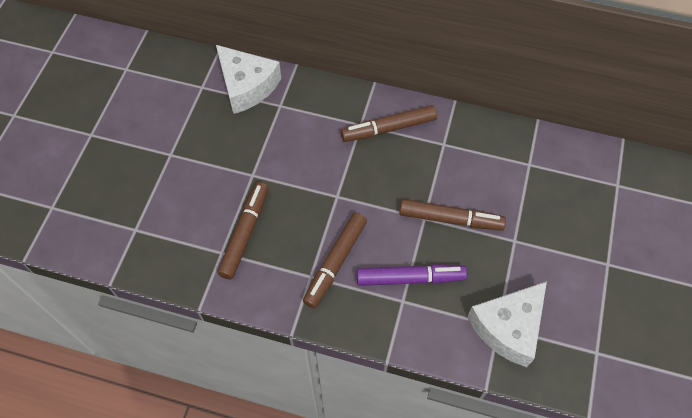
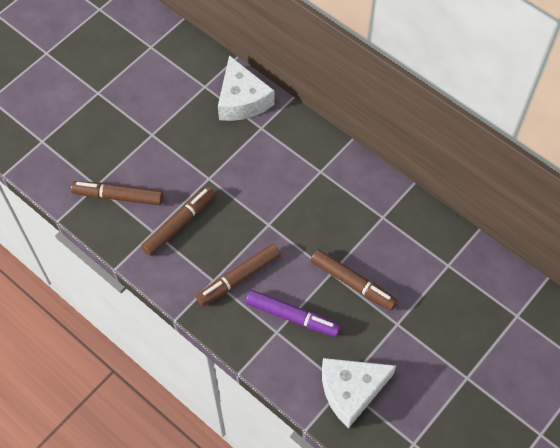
camera: 25 degrees right, 0 degrees up
(389, 128) = (342, 184): brown marker -> brown marker (118, 196)

